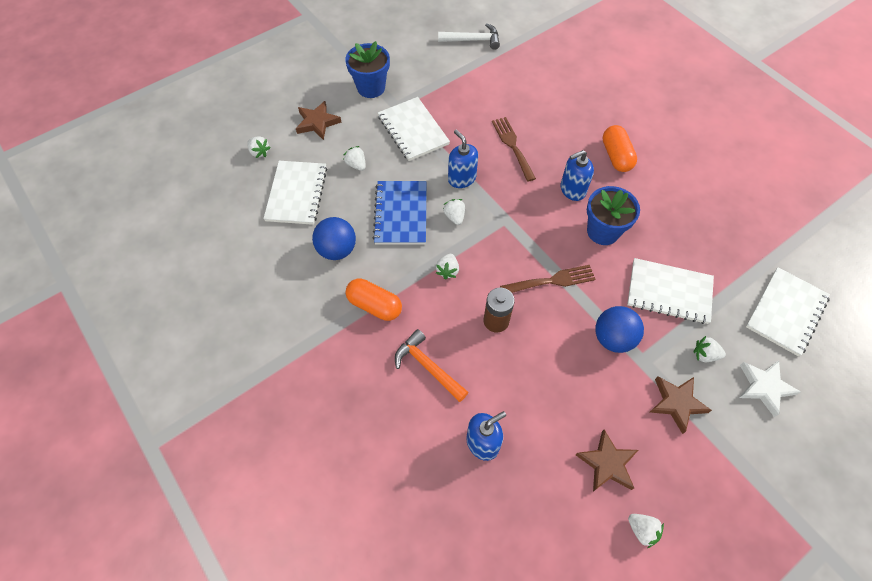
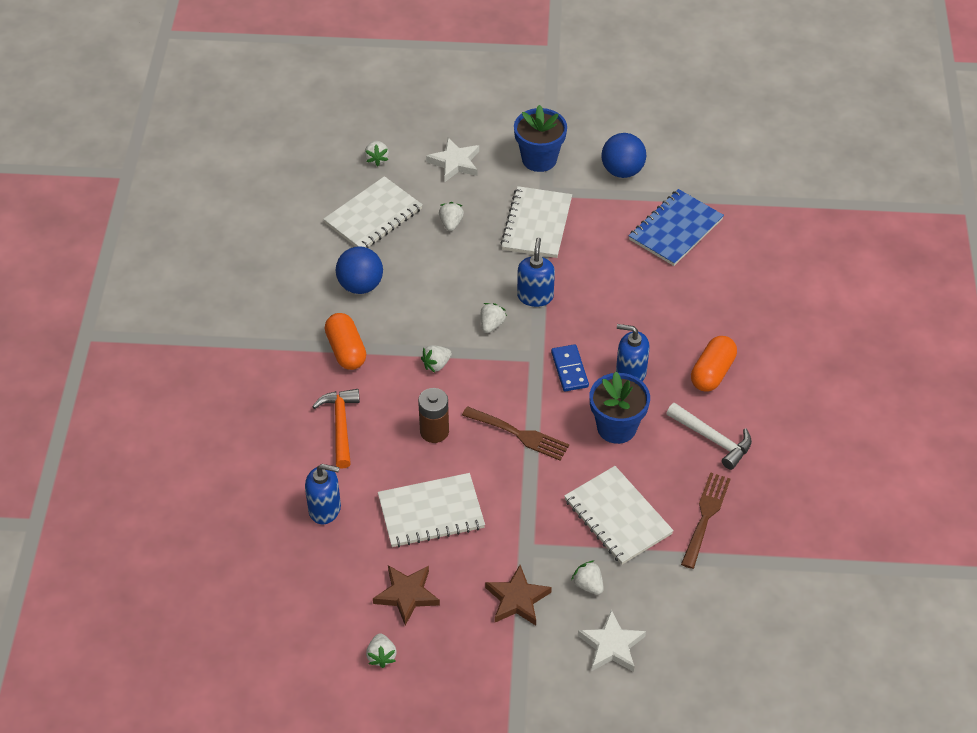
camera: 40 degrees right, 10 degrees down
(317, 122) = (455, 163): brown star -> white star
(401, 214) = (446, 291): blue notebook -> blue notebook (675, 229)
(473, 40) = (695, 171): white hammer -> white hammer (712, 439)
(512, 146) = (617, 298): brown fork -> brown fork (705, 516)
(534, 213) = (569, 369): none -> blue domino
(613, 338) = (520, 515): blue ball -> blue ball (622, 171)
(785, 312) = (711, 609): white notebook -> white notebook (431, 512)

